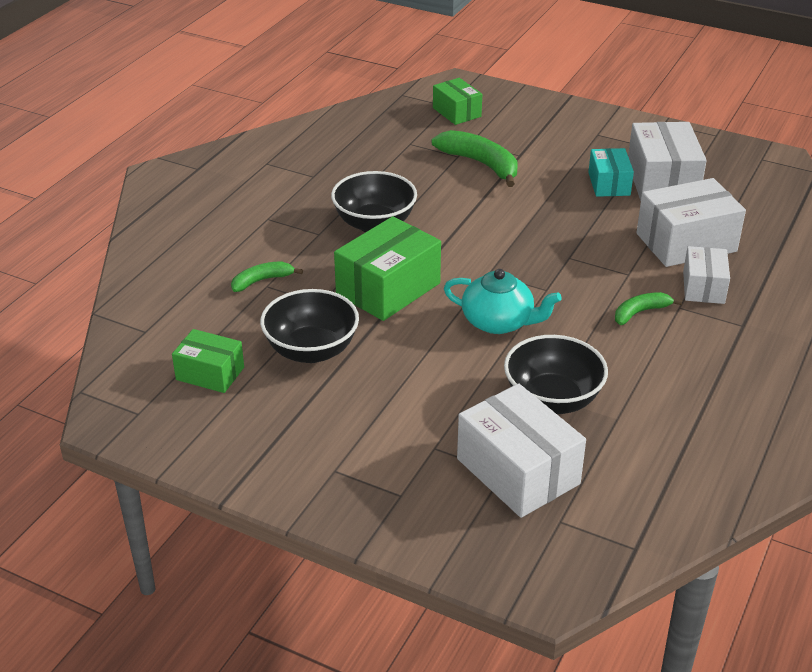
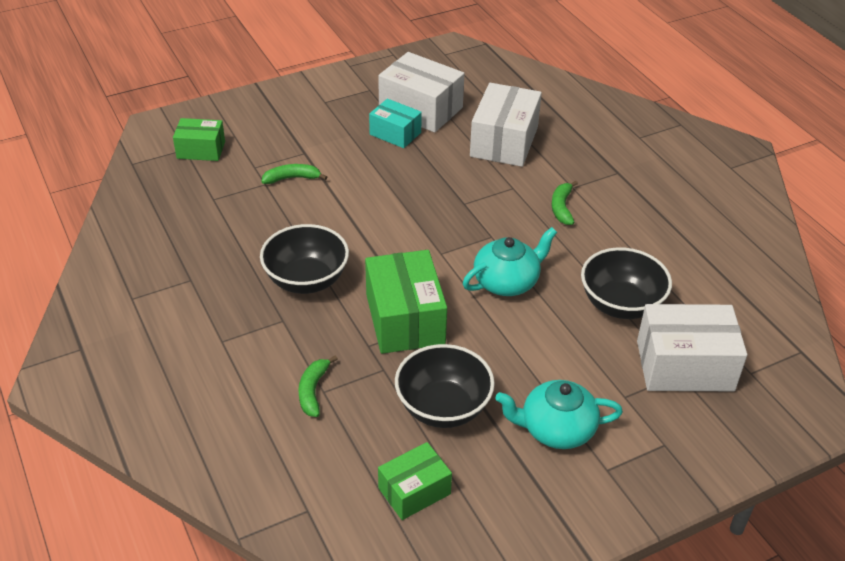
camera: 55 degrees left, 5 degrees up
(351, 422) = (556, 429): none -> turquoise teapot
(481, 164) = (292, 178): green banana -> green banana, size x0.58
(703, 287) = (561, 164): white box -> none

